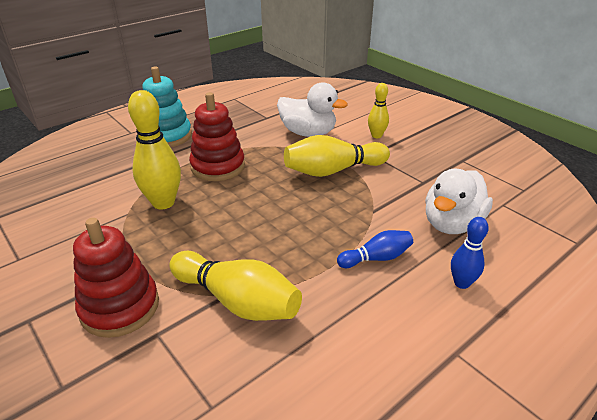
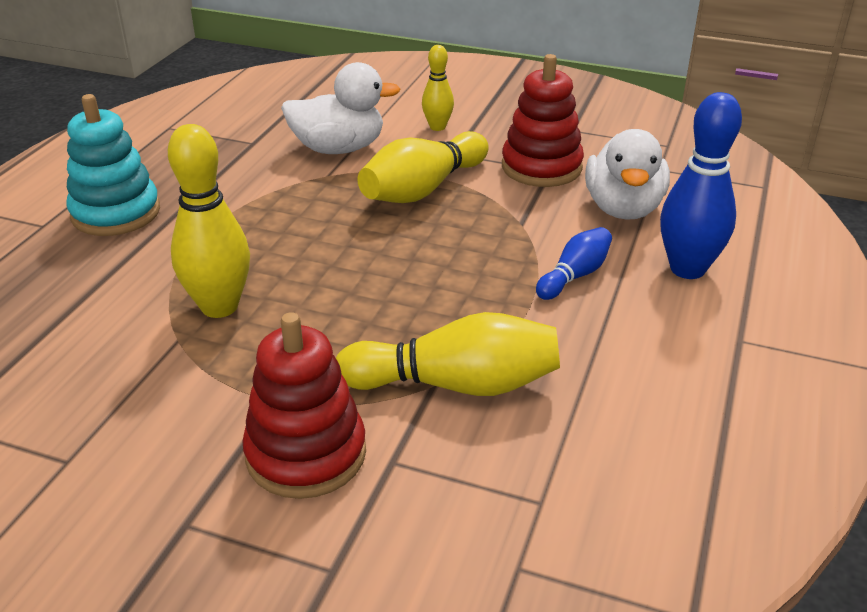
camera: 30 degrees left, 0 degrees up
(218, 166) = (250, 232): red stacking toy -> red stacking toy (541, 167)
(461, 283) = (687, 269): blue bowling pin -> blue bowling pin, size x1.75

